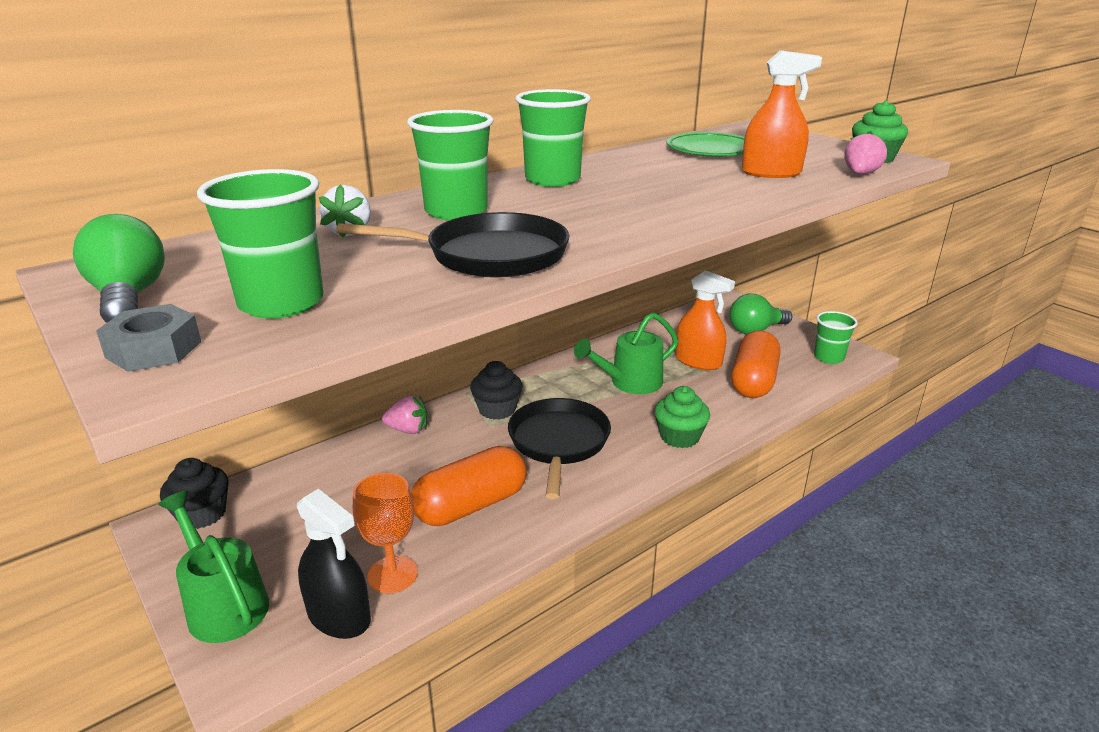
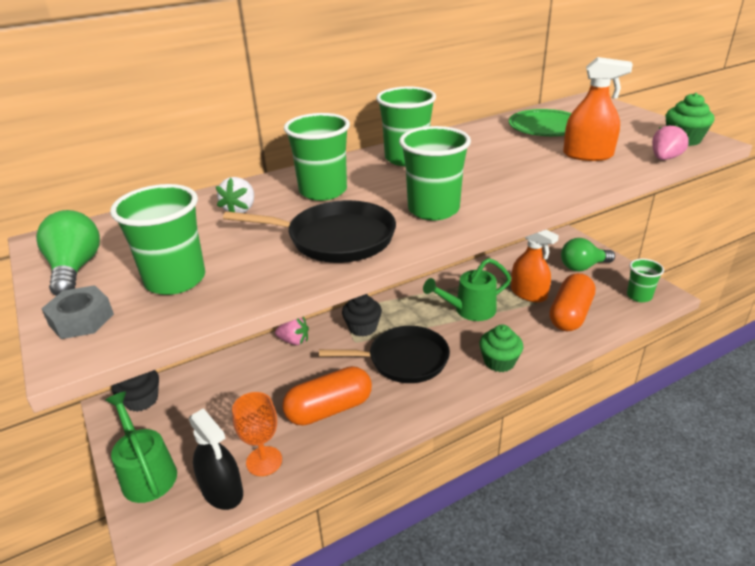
camera: 10 degrees right, 5 degrees up
(558, 442) = (404, 360): black pan -> black pan turned 75 degrees clockwise
(605, 225) = (433, 210): none -> green cup

